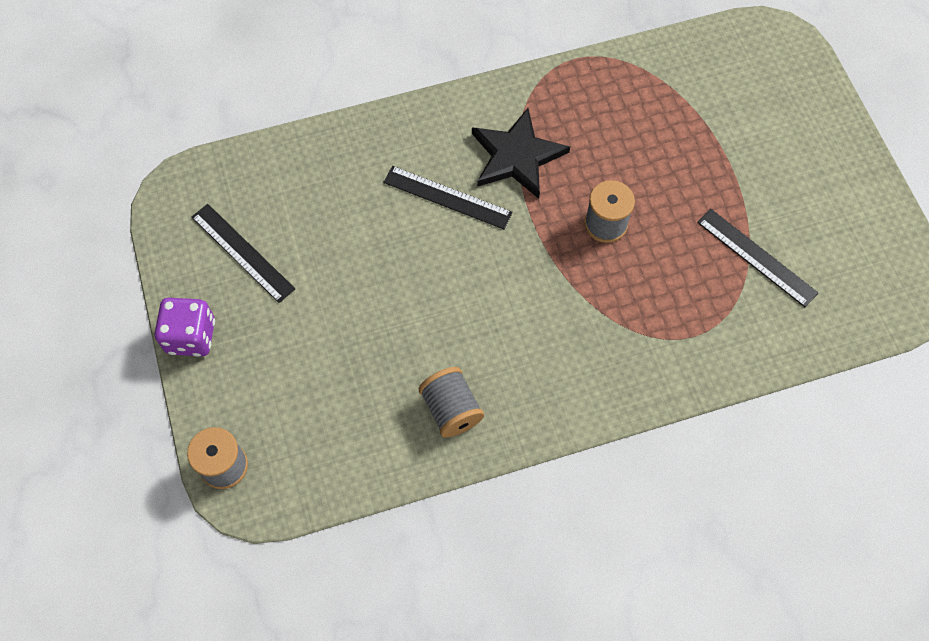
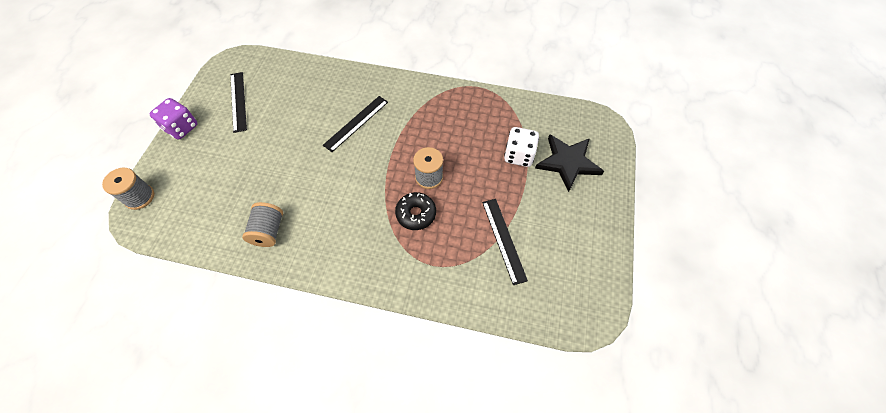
camera: 30 degrees right, 5 degrees down
(447, 197) = (356, 123): black ruler -> black ruler turned 75 degrees clockwise
(517, 156) = (408, 120): black star -> black star (568, 162)
(626, 282) = (416, 214): none -> black donut
(699, 134) = (519, 155): none -> white dice

